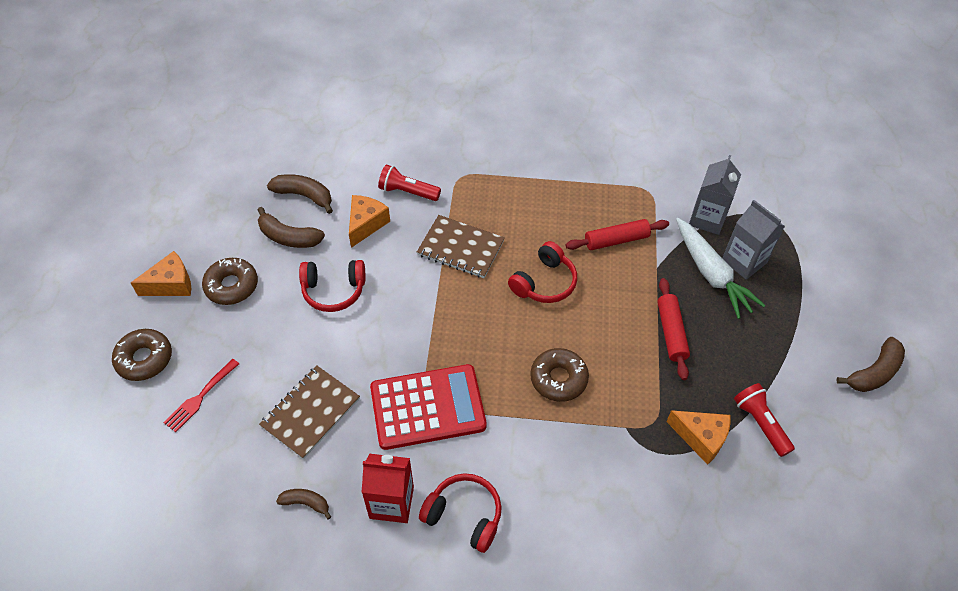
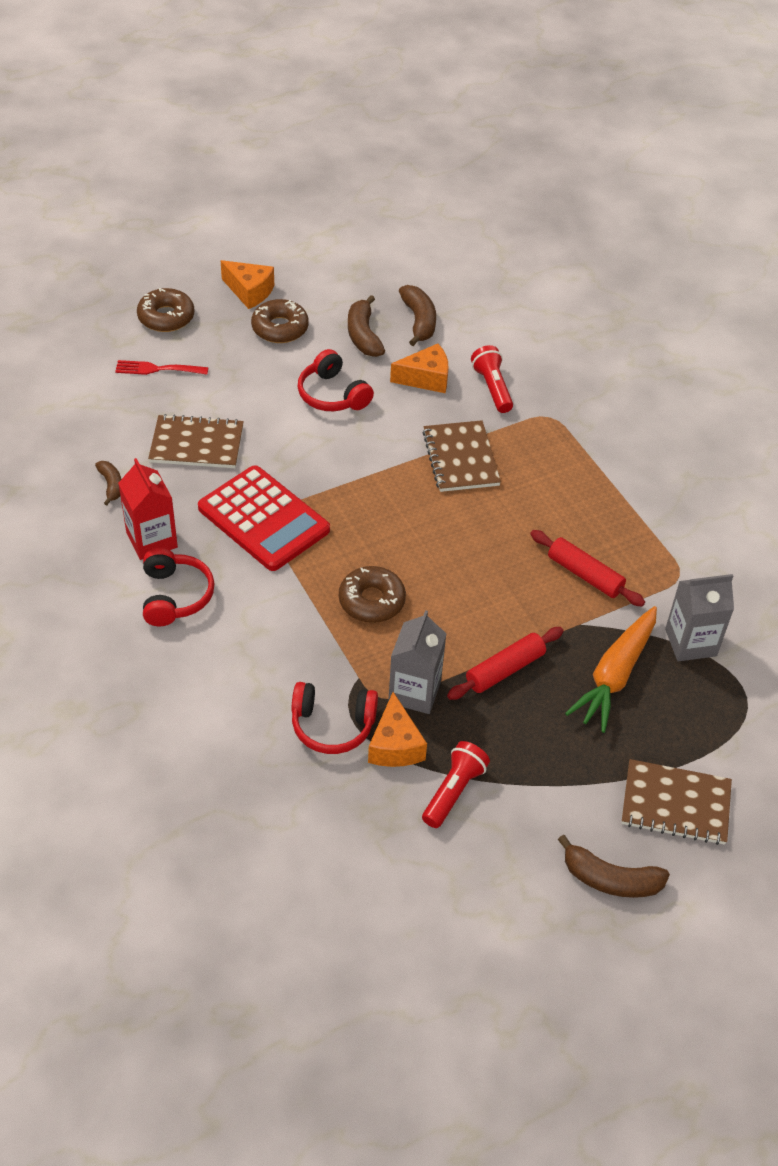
camera: 55 degrees right, 5 degrees down
(544, 282) = (476, 540): red headphones -> red headphones (332, 725)
(711, 274) = (615, 675): white carrot -> orange carrot
(744, 261) = (660, 699): grey carton -> grey carton (414, 692)
(831, 303) = (675, 804): none -> brown notebook

